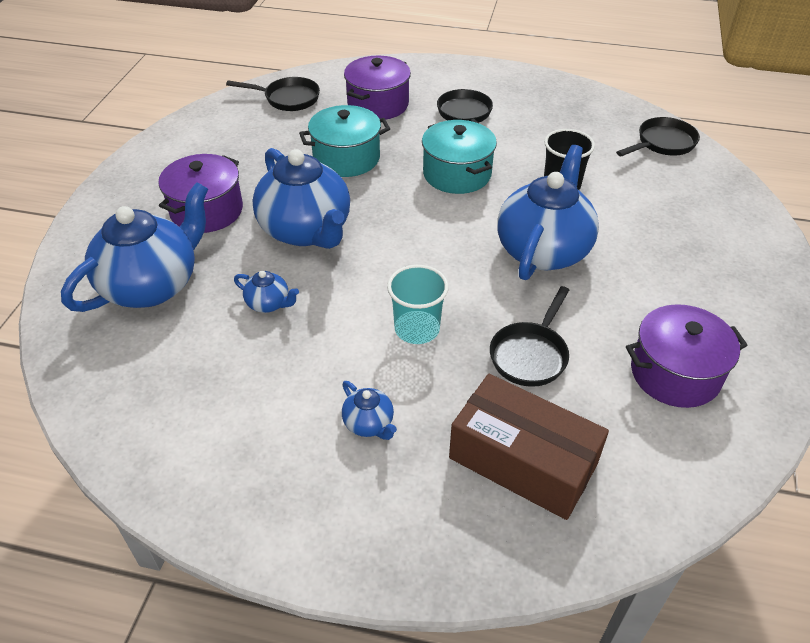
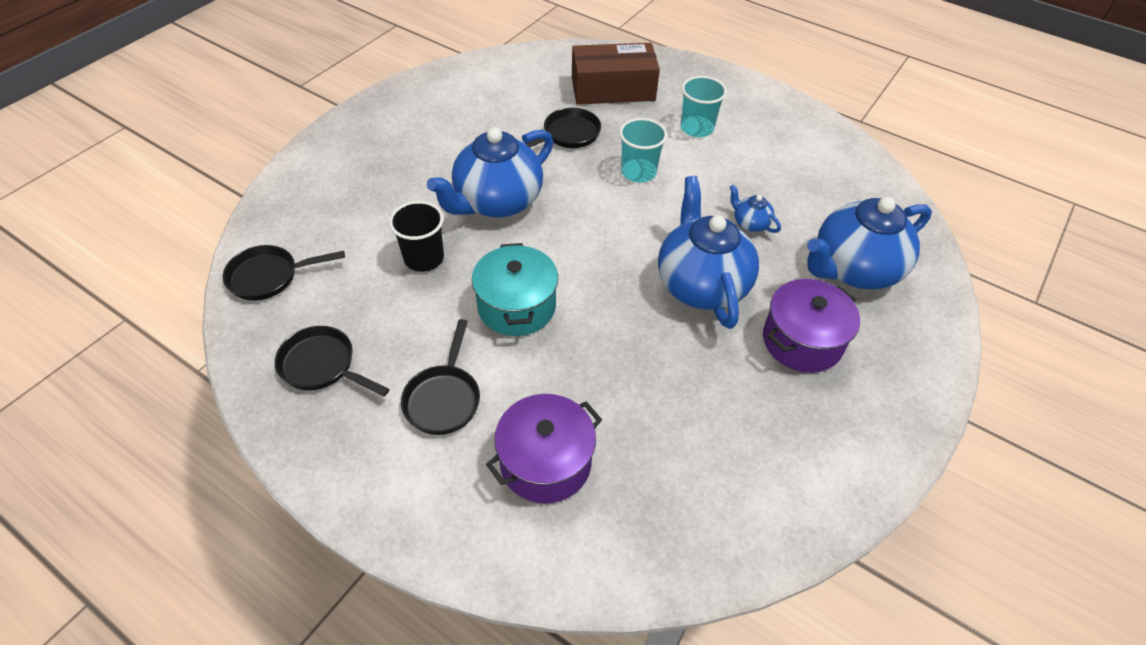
camera: 160 degrees left, 5 degrees up
(288, 99) = (671, 525): black pan -> black pan (322, 366)
(346, 158) = (627, 370): turquoise pot -> none
(369, 424) = (697, 128): blue teapot -> turquoise cup
(522, 461) = (613, 89): brown box -> brown box turned 60 degrees counterclockwise
(675, 373) = (483, 101): purple pot -> none

